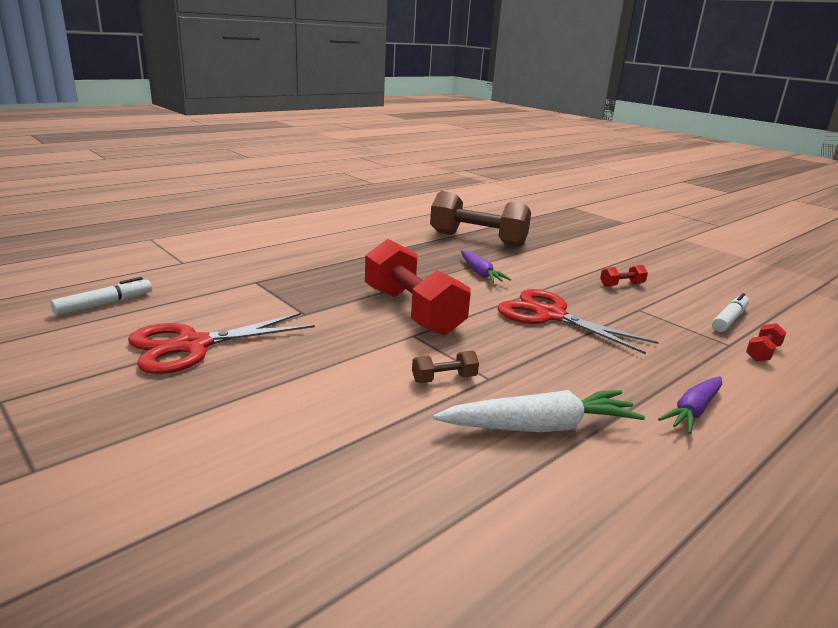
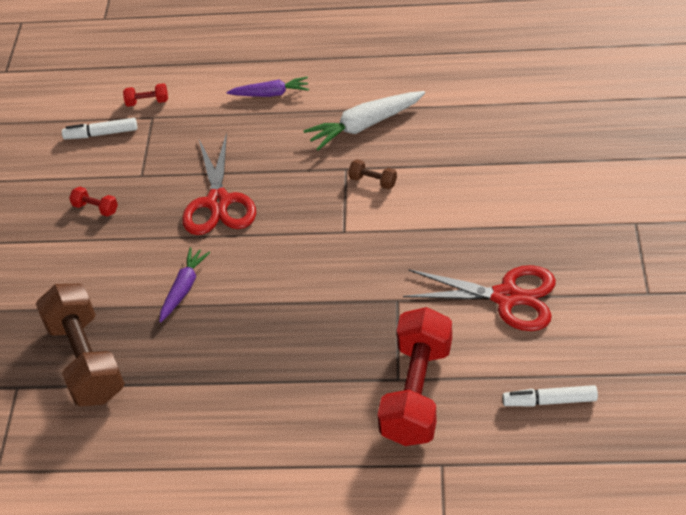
camera: 130 degrees left, 25 degrees up
(412, 311) = (312, 260): red dumbbell -> red dumbbell (417, 392)
(539, 427) = (365, 125): white carrot -> white carrot turned 60 degrees counterclockwise

